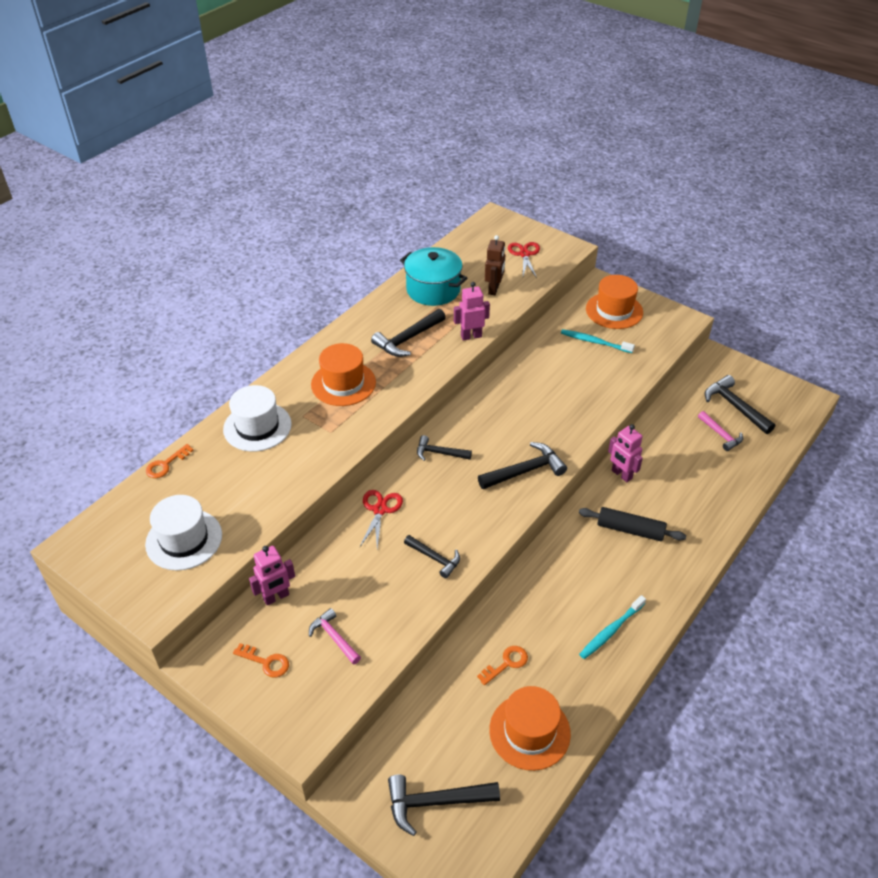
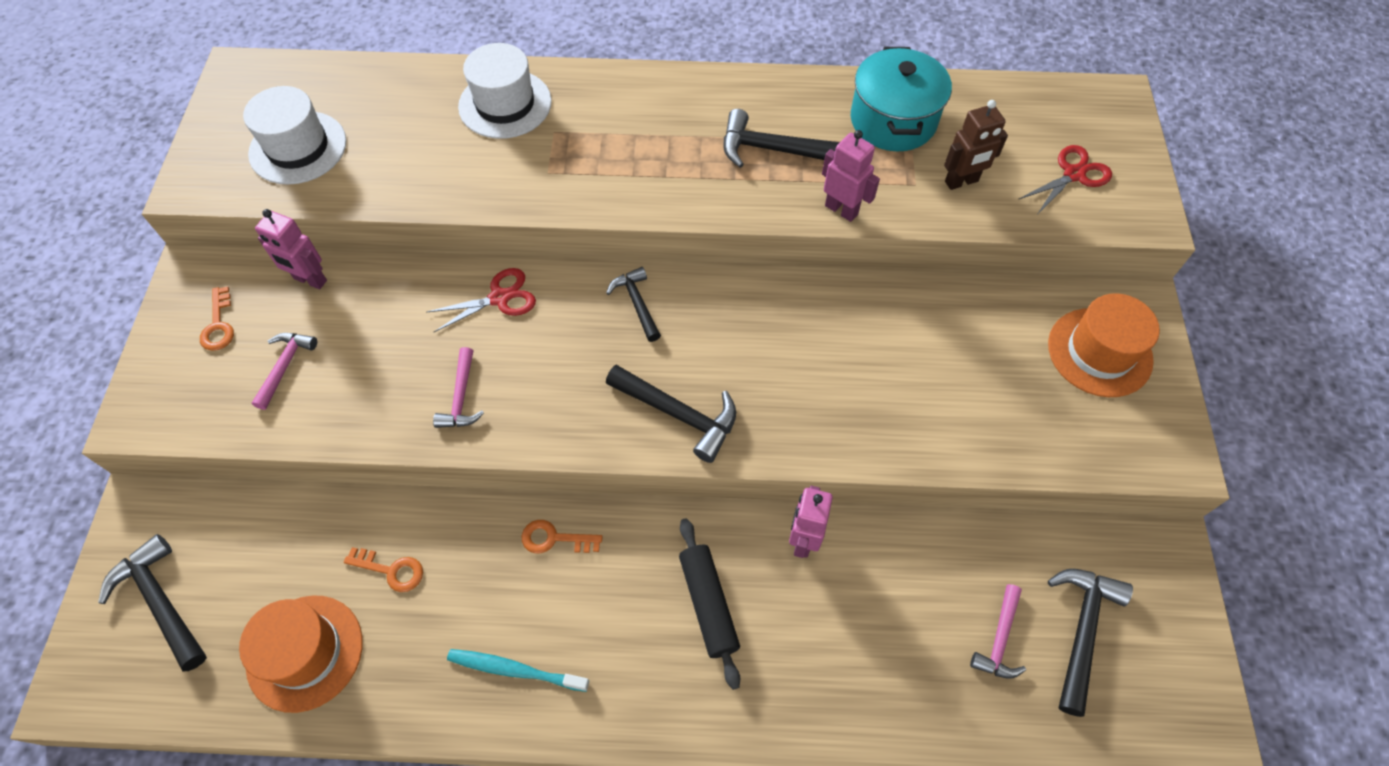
camera: 55 degrees right, 15 degrees up
(166, 464) = (392, 67): orange key -> orange key (554, 538)
(343, 383) = (638, 135): orange hat -> none
(435, 558) = (461, 397): black hammer -> pink hammer
(594, 342) = (1005, 362): turquoise toothbrush -> none

